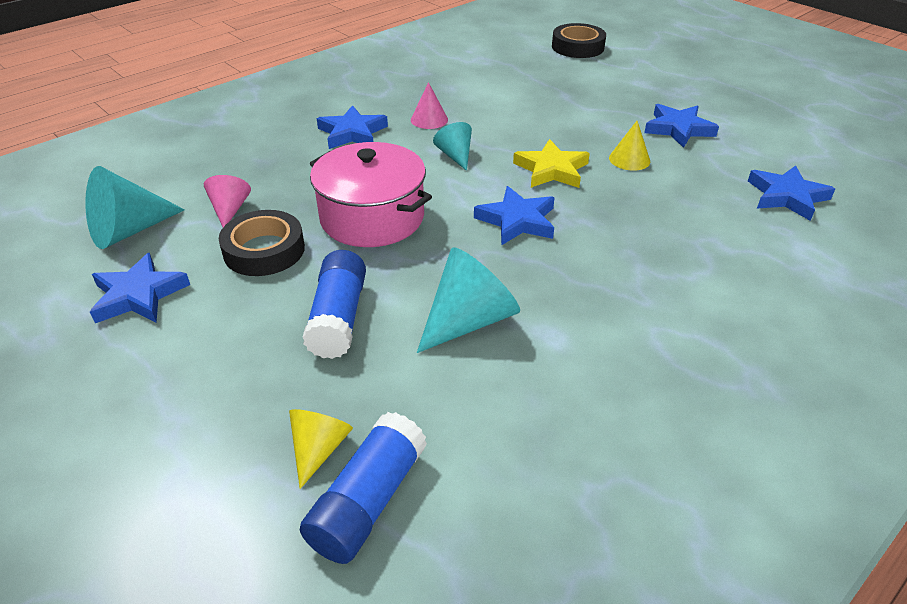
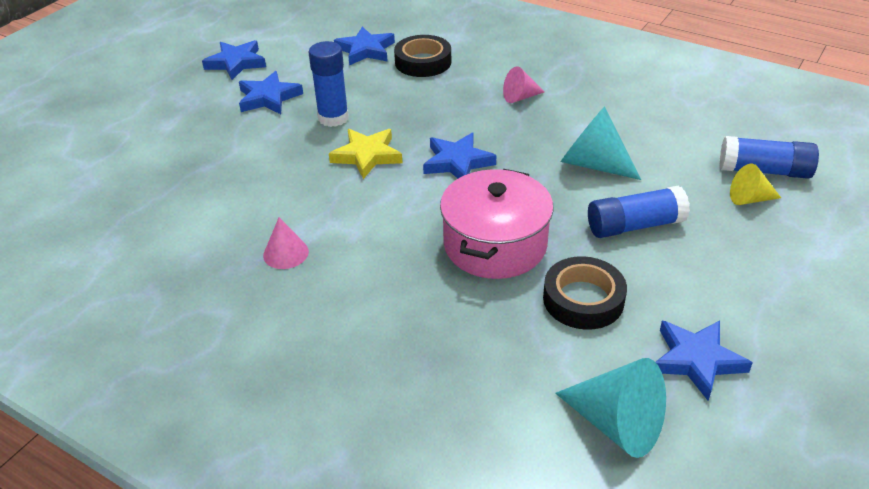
camera: 105 degrees left, 0 degrees up
(230, 210) = (535, 353): pink cone -> pink cone (520, 97)
(352, 133) = (335, 308): blue star -> blue star (236, 63)
(455, 156) = (361, 217): turquoise cone -> none
(577, 47) = (66, 174): black tape -> black tape (423, 62)
(629, 159) = (333, 118): yellow cone -> blue glue stick

